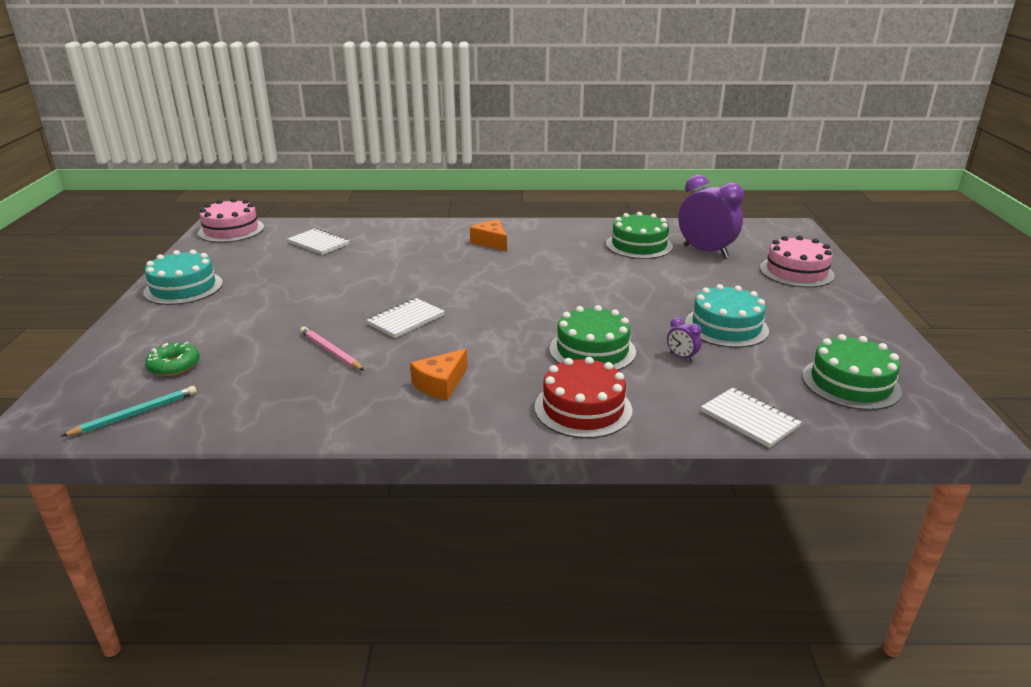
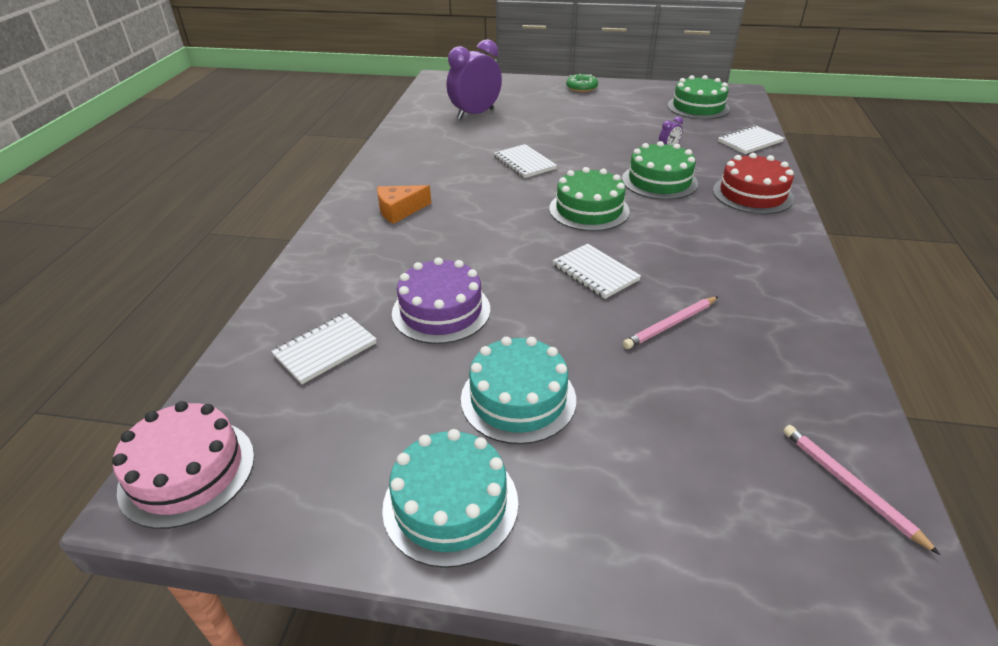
camera: 80 degrees left, 10 degrees up
(135, 414) = (850, 486): turquoise pencil -> pink pencil
(174, 365) = (721, 467): green donut -> green donut (581, 88)
(355, 269) = (441, 311): none -> purple cake
(440, 384) = (728, 255): orange cheese -> none
(601, 281) = (524, 163): none -> white notebook
(639, 245) = (448, 137): green cake -> green cake (589, 210)
(726, 327) = (619, 128): turquoise cake -> turquoise cake (518, 398)
(796, 272) = (528, 91): pink cake -> none

